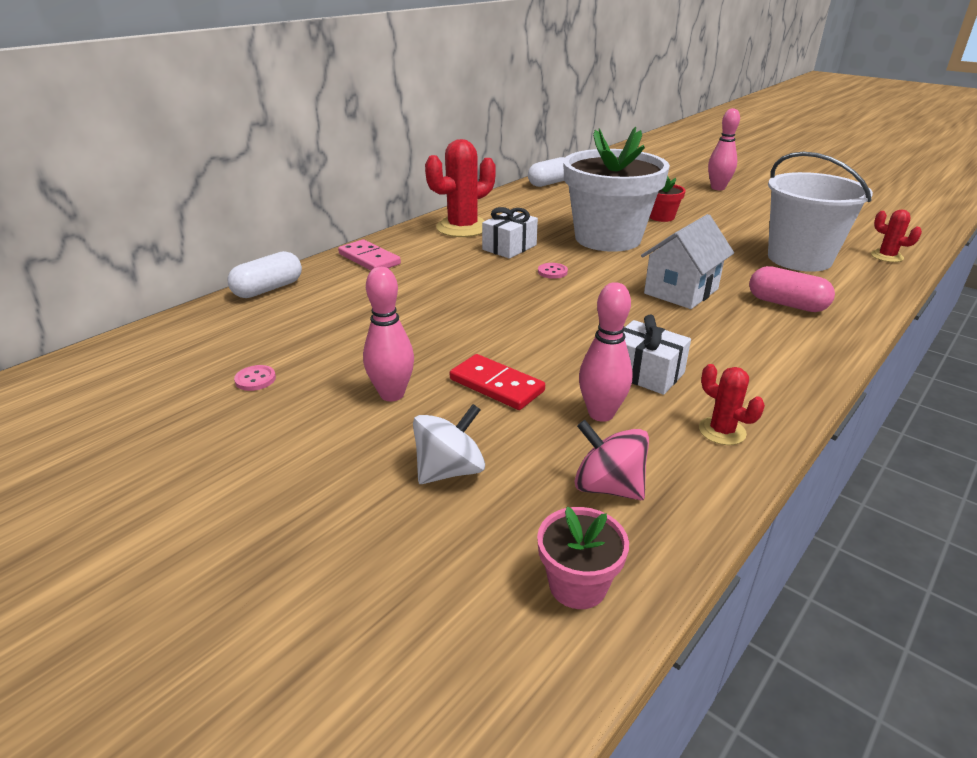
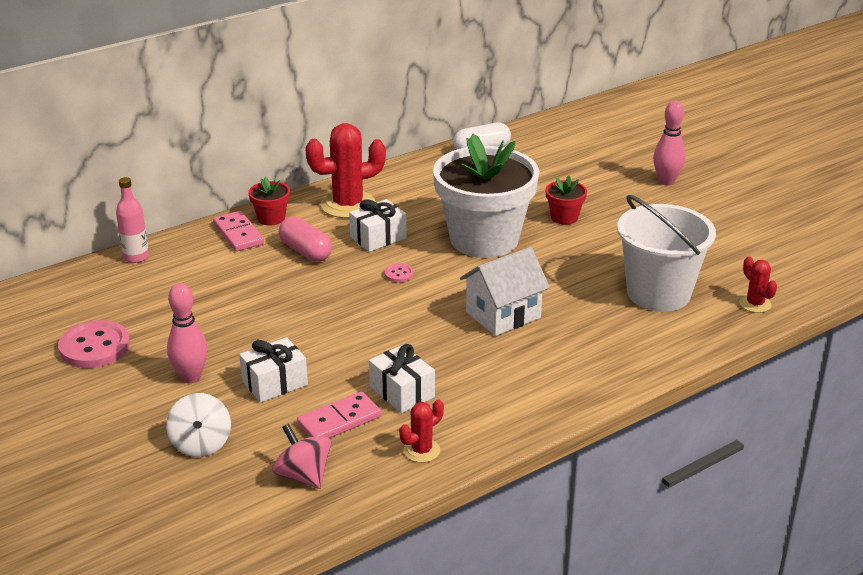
camera: 15 degrees right, 0 degrees up
(255, 379) = (95, 347): pink button -> pink button, size x2.18
(268, 289) = (136, 257): white capsule -> pink bottle
(395, 244) = (271, 218): none -> red flower pot
(449, 470) = (201, 444): white spinning top -> white spinning top turned 105 degrees clockwise
(496, 385) = (274, 383): red domino -> white gift
(577, 585) = (239, 531): pink flower pot -> none
(601, 414) = (339, 421): pink bowling pin -> pink domino
(722, 431) = (421, 451): red cactus -> red cactus turned 75 degrees clockwise
(786, 304) = (590, 344): pink capsule -> pink capsule (306, 251)

